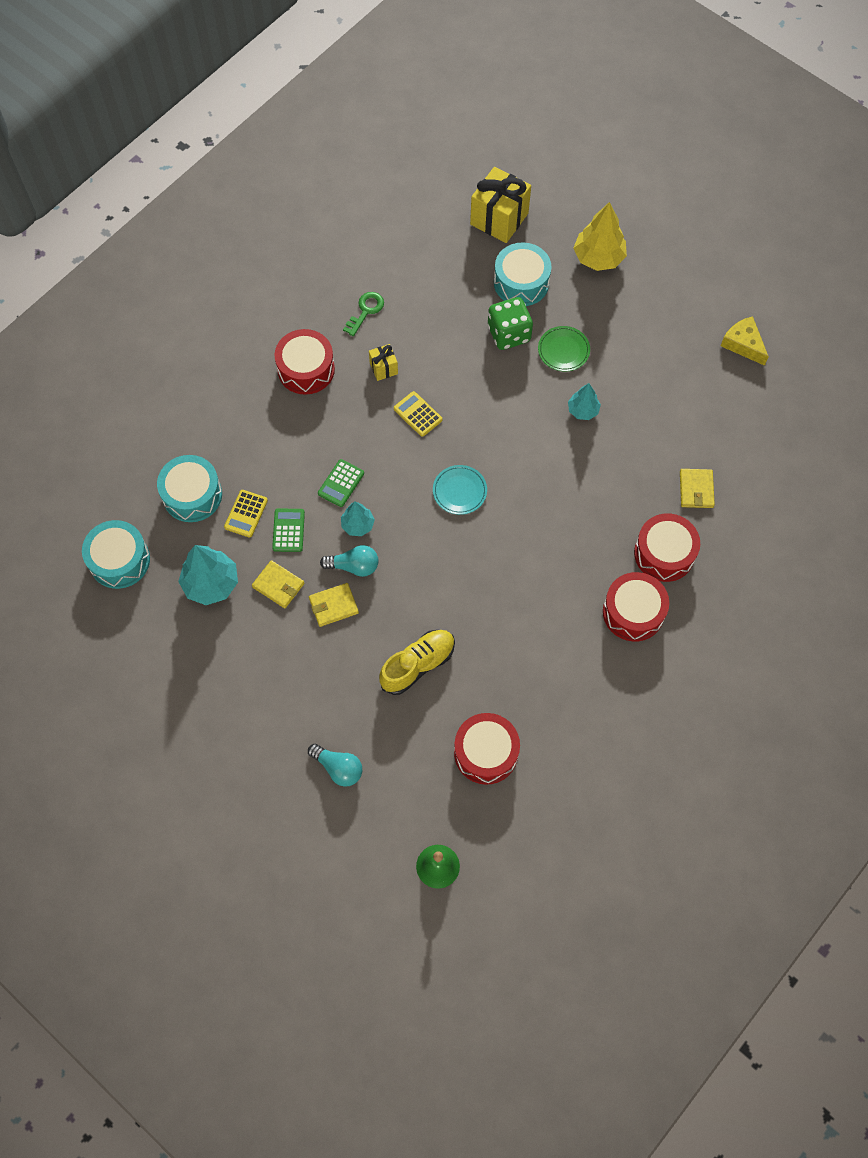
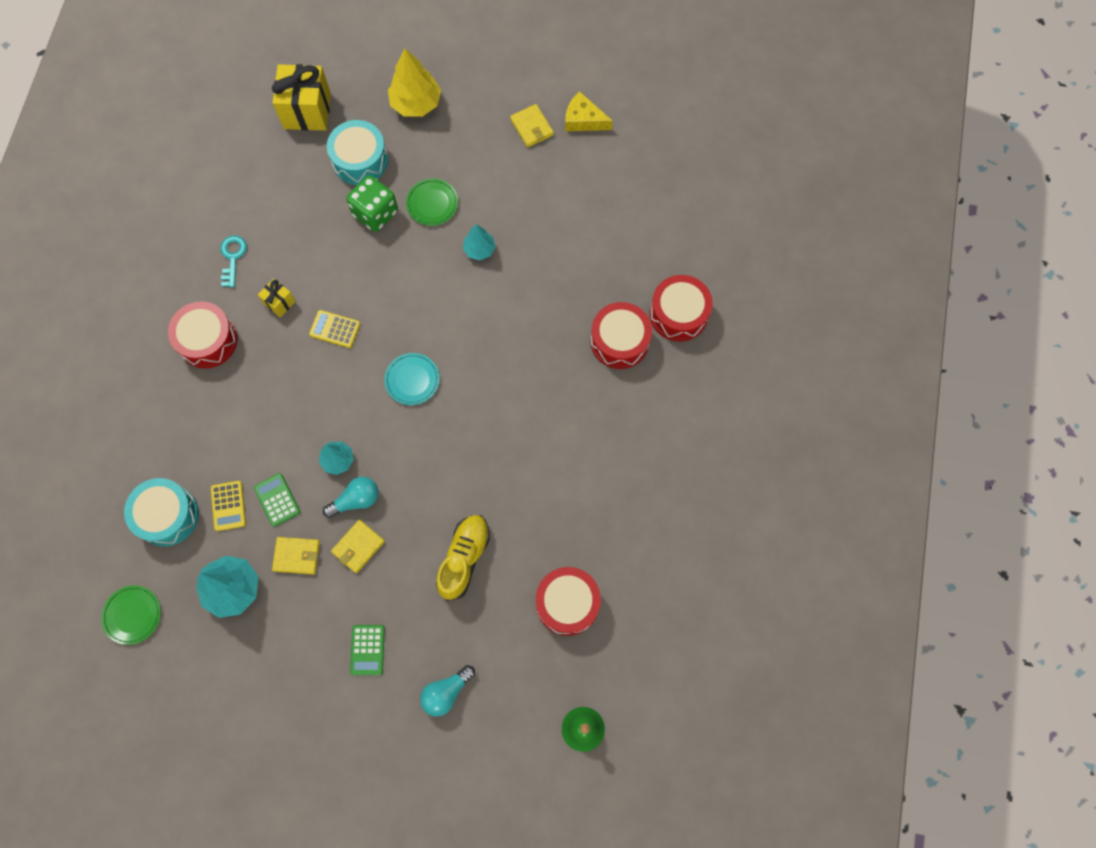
camera: 30 degrees left, 5 degrees up
(119, 560) = (132, 615): turquoise drum -> green plate
(338, 768) = (446, 692): turquoise light bulb -> turquoise light bulb turned 135 degrees clockwise
(341, 483) = (301, 430): green calculator -> green calculator (367, 650)
(365, 311) = (232, 257): green key -> turquoise key
(633, 612) = (622, 407): red drum -> red drum (678, 314)
(696, 489) = (615, 270): yellow wallet -> yellow wallet (531, 127)

